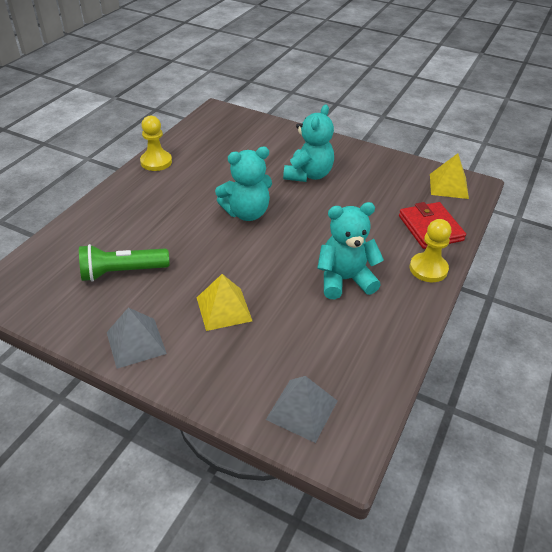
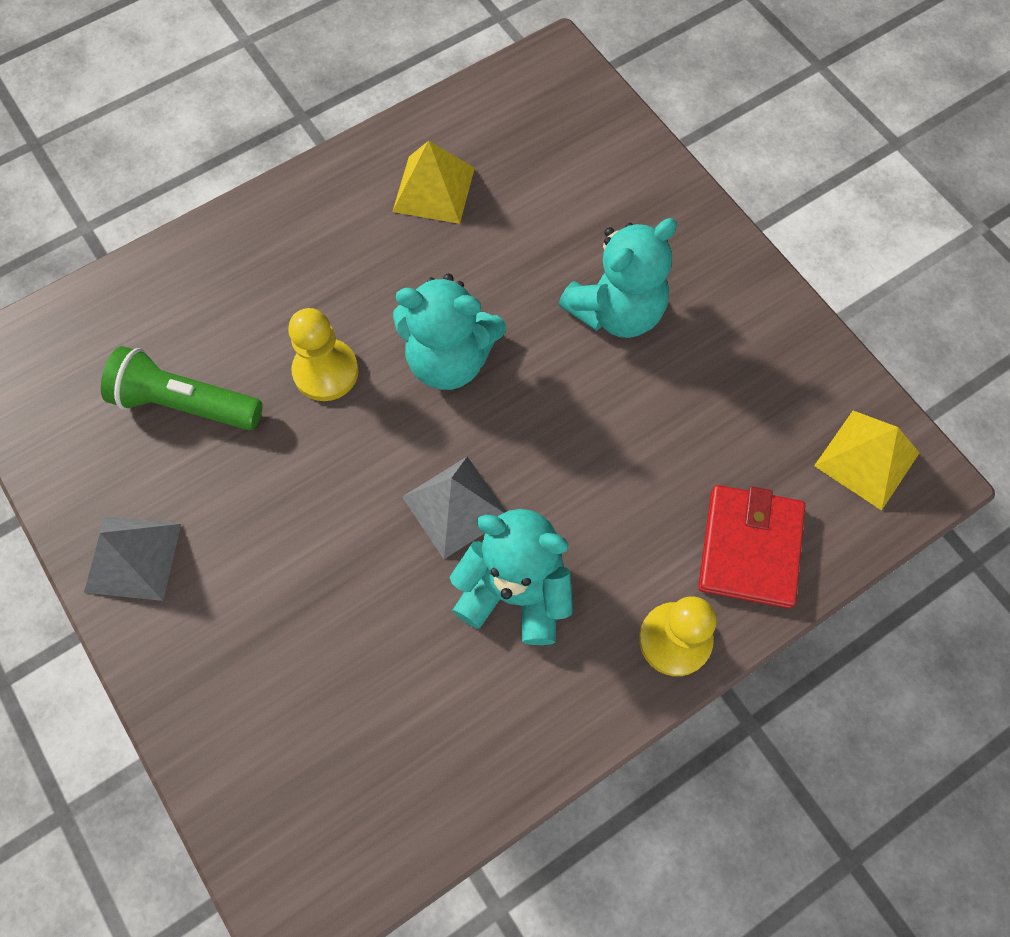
camera: 30 degrees right, 25 degrees up
(156, 162) = (370, 163): yellow pawn -> yellow pawn (326, 371)
(224, 309) = (290, 556): yellow pyramid -> yellow pyramid (434, 189)
(302, 410) = (287, 807): grey pyramid -> grey pyramid (455, 506)

